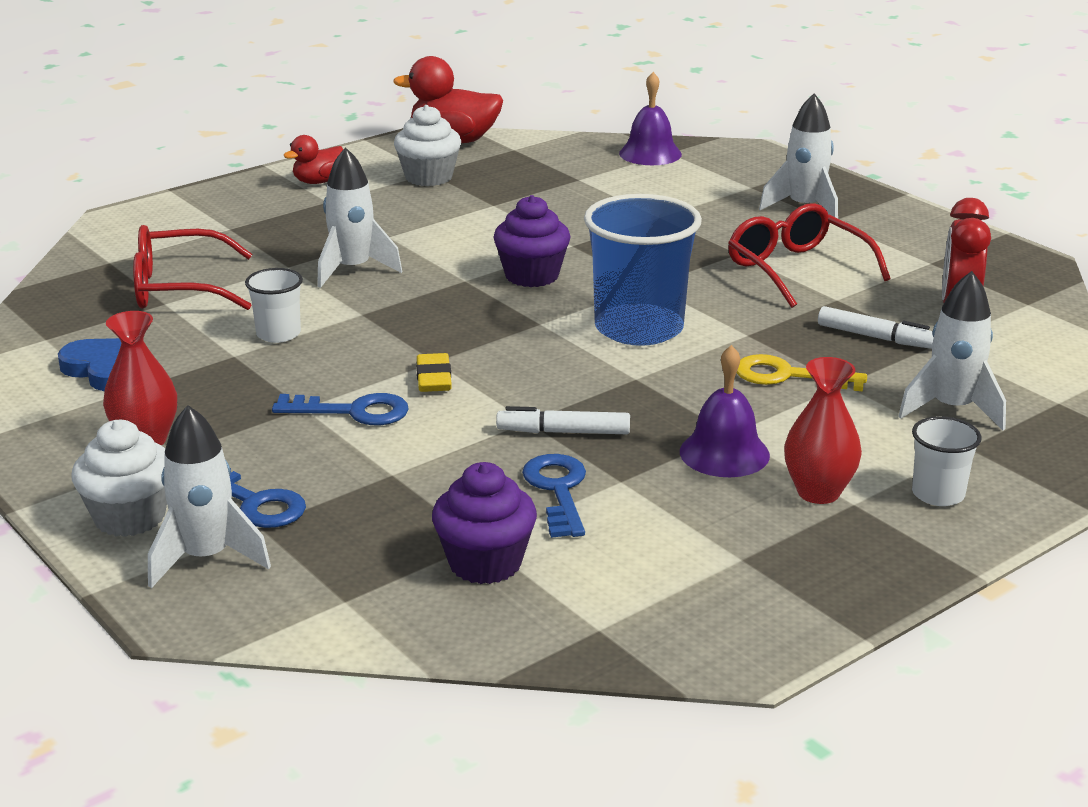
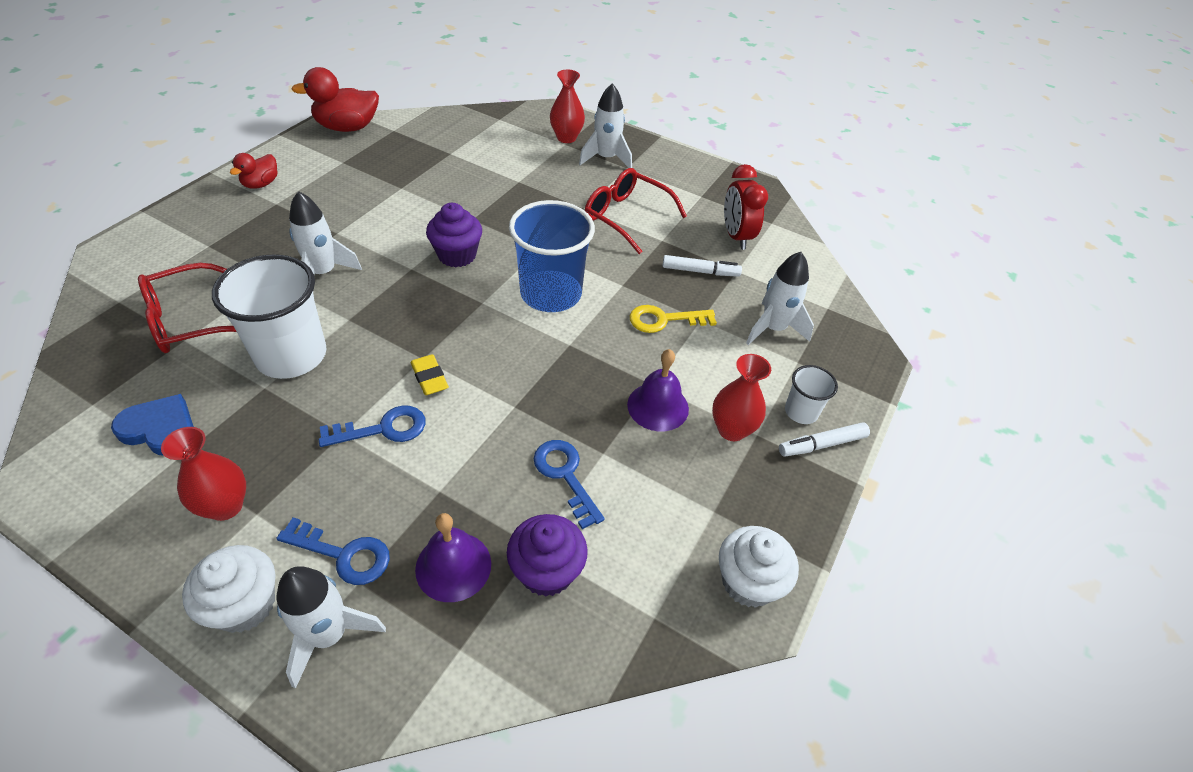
camera: 25 degrees left, 20 degrees up
(278, 334) = (291, 355): white cup -> white cup, size x2.03
(428, 177) = (343, 167): white cupcake -> white cupcake (748, 582)
(564, 432) = (544, 412): white marker -> white marker (822, 444)
(650, 153) = (488, 122): purple bell -> purple bell (453, 566)
(757, 181) = (566, 138): none -> red vase

